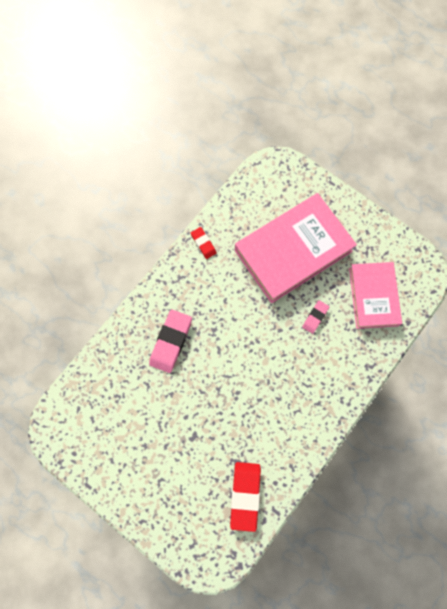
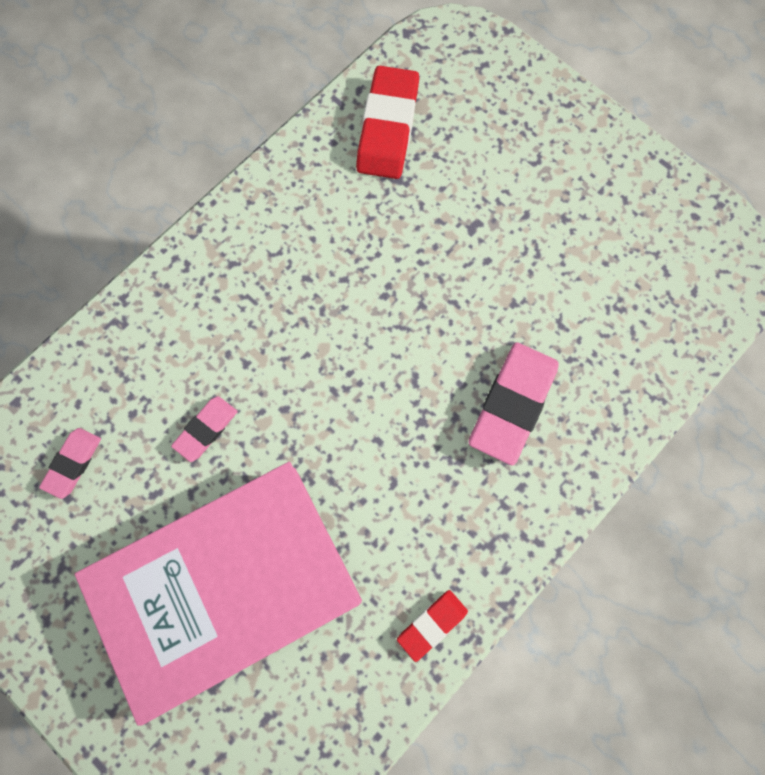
camera: 175 degrees left, 0 degrees up
(203, 243) = (432, 624): red eraser -> red eraser turned 75 degrees clockwise
(373, 296) = (73, 463): pink book -> pink eraser

